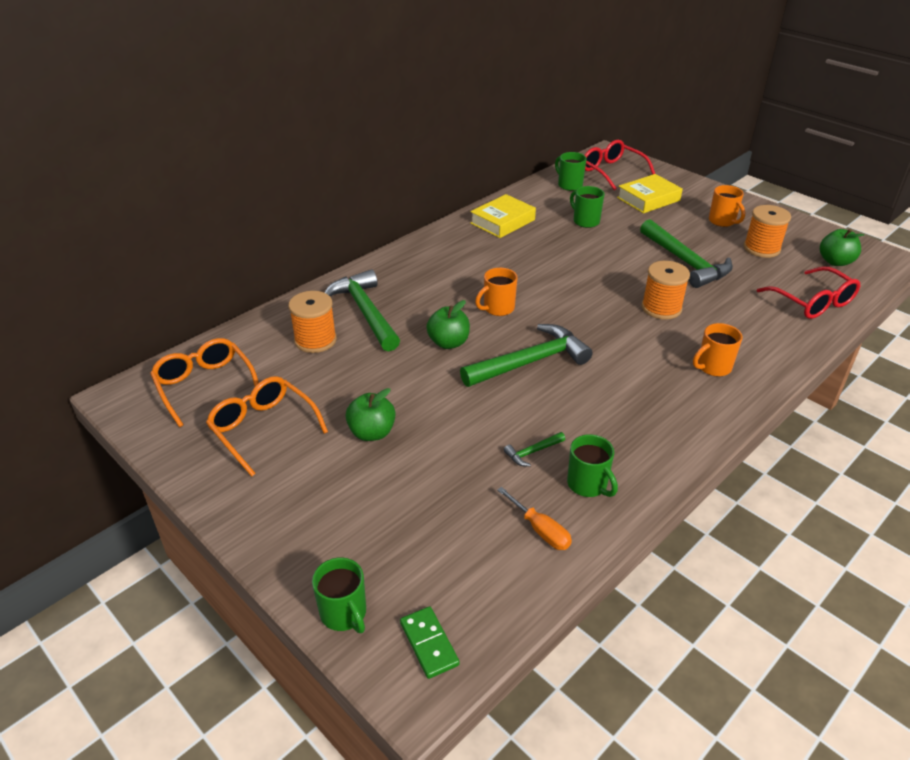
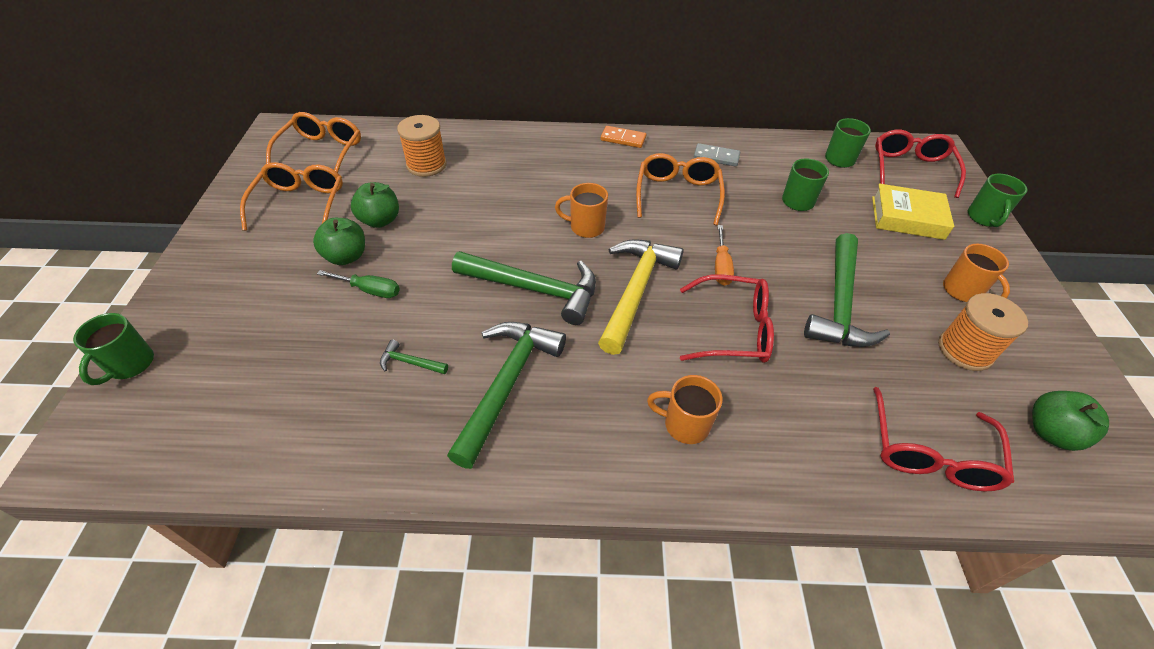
camera: 45 degrees right, 10 degrees up
(365, 312) = (489, 166): green hammer -> green hammer (507, 385)
(427, 242) = (623, 139): none -> orange domino
(429, 438) = (369, 290): none -> green screwdriver
(429, 644) = (124, 434): green domino -> none
(448, 343) = (503, 228): green apple -> green apple (380, 220)
(502, 221) = (716, 157): yellow book -> grey domino
(518, 256) = (677, 195): none -> orange glasses
(540, 530) = (310, 427): orange screwdriver -> orange screwdriver (721, 266)
(585, 323) = (635, 291): none -> yellow hammer
(588, 485) = (399, 426): green mug -> green mug (984, 218)
(661, 308) = (733, 329): orange spool -> red glasses
(722, 221) = (963, 291): orange mug -> orange mug turned 45 degrees counterclockwise

